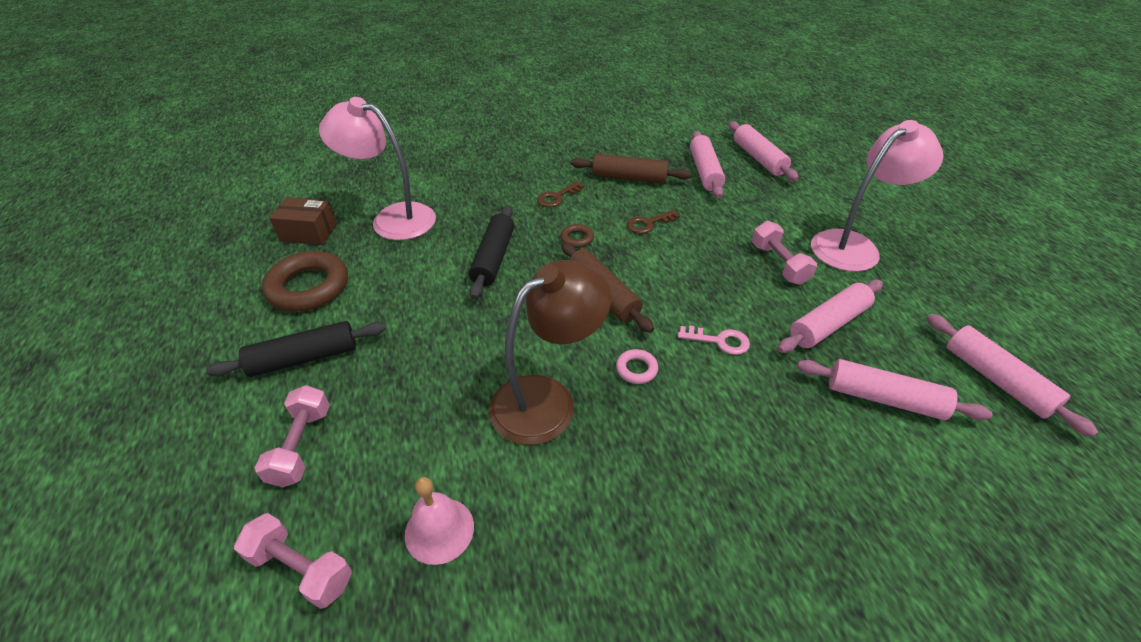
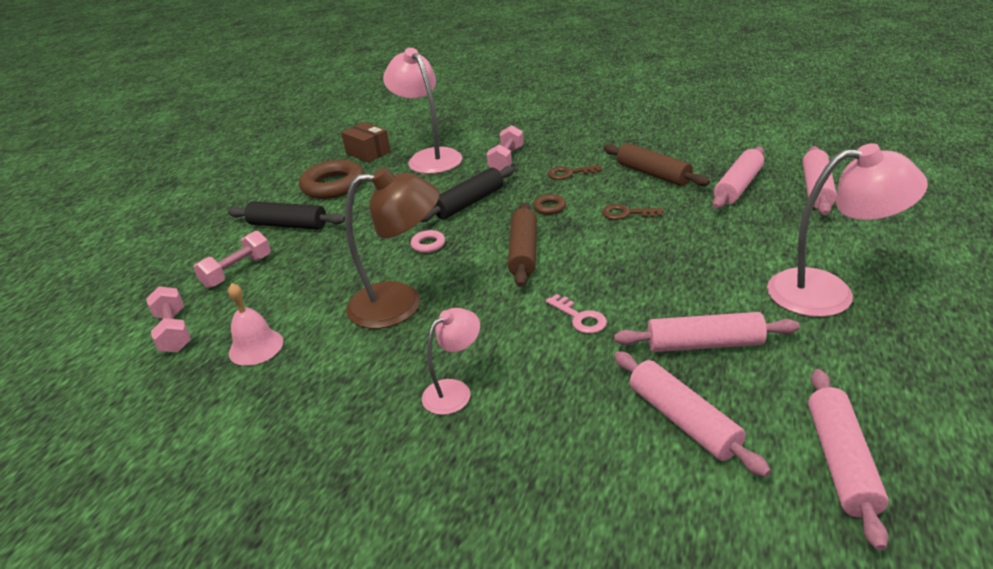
camera: 40 degrees right, 10 degrees down
(636, 369) = (486, 311): pink ring -> pink ring (428, 244)
(699, 467) = (454, 391): none -> pink lamp
(779, 264) = (717, 281): pink dumbbell -> pink dumbbell (506, 159)

